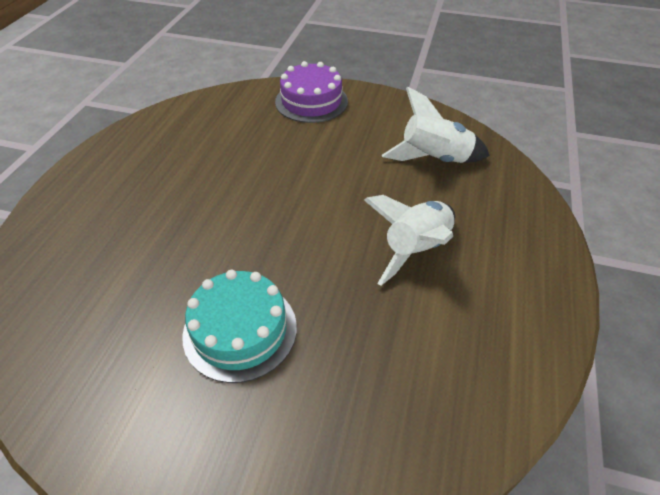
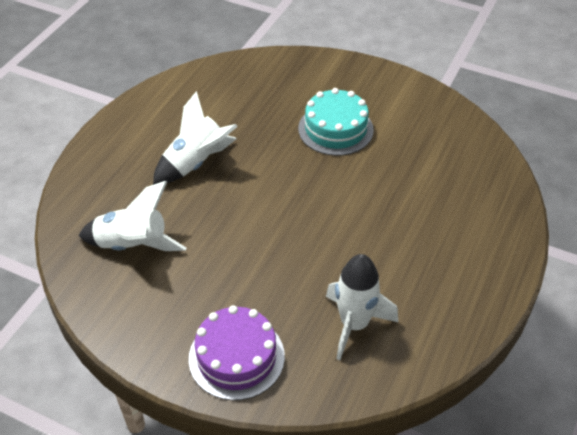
camera: 170 degrees left, 0 degrees up
(220, 128) = (354, 324): none -> white rocket

